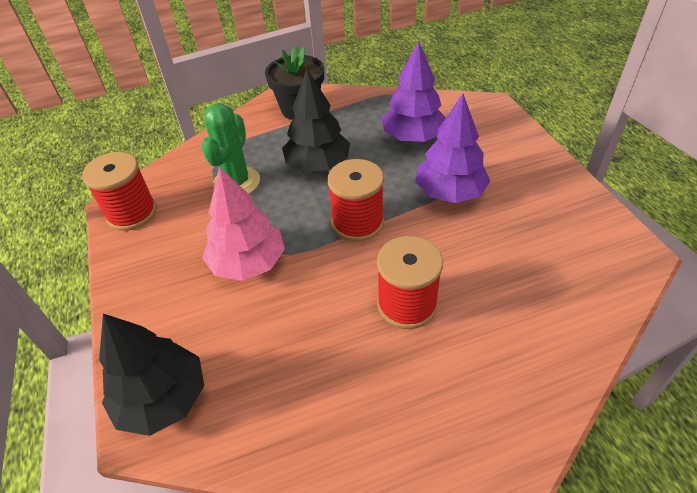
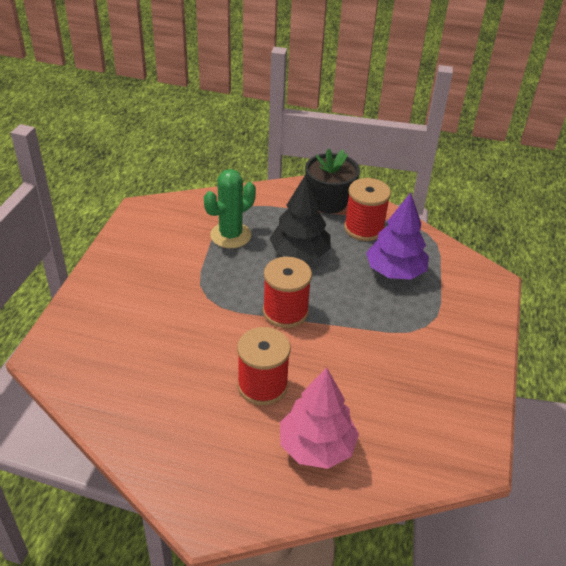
camera: 30 degrees right, 5 degrees down
(132, 213) = (145, 220): red spool -> red spool (364, 228)
(163, 399) = (67, 347): black tree -> none
(248, 263) = (187, 296): pink tree -> pink tree (317, 447)
(450, 192) = (377, 329): purple tree -> none

